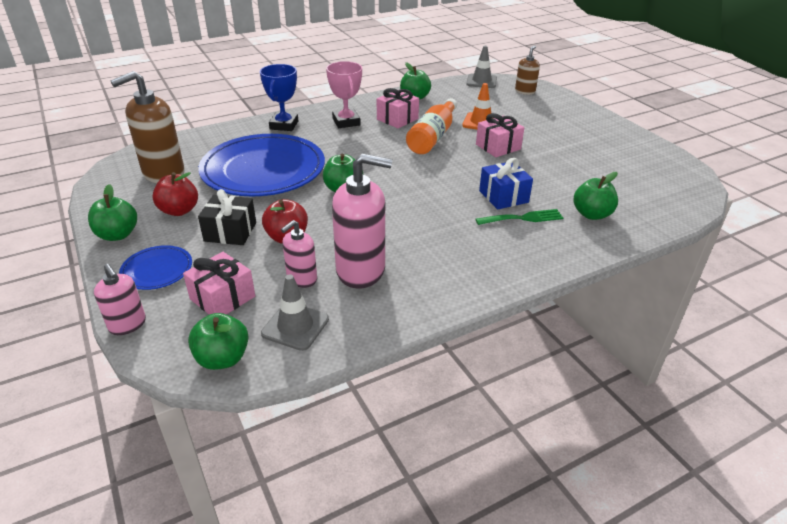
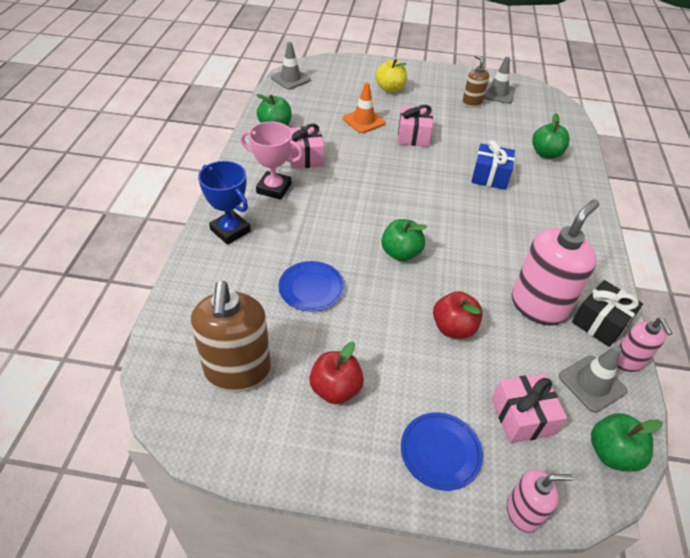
camera: 55 degrees left, 10 degrees up
(117, 235) = (342, 464): green apple -> none
(230, 232) = (412, 364): black gift -> black gift (600, 322)
(263, 169) = (311, 288): blue plate -> blue plate, size x0.45
(301, 279) = (526, 348): pink soap dispenser -> pink soap dispenser (628, 361)
(433, 137) = (360, 157): orange bottle -> none
(523, 218) = (527, 185): green fork -> none
(525, 91) = (336, 72): brown soap dispenser -> brown soap dispenser (472, 103)
(545, 117) = (390, 89): none -> yellow apple
(642, 162) = (497, 93): none -> grey traffic cone

